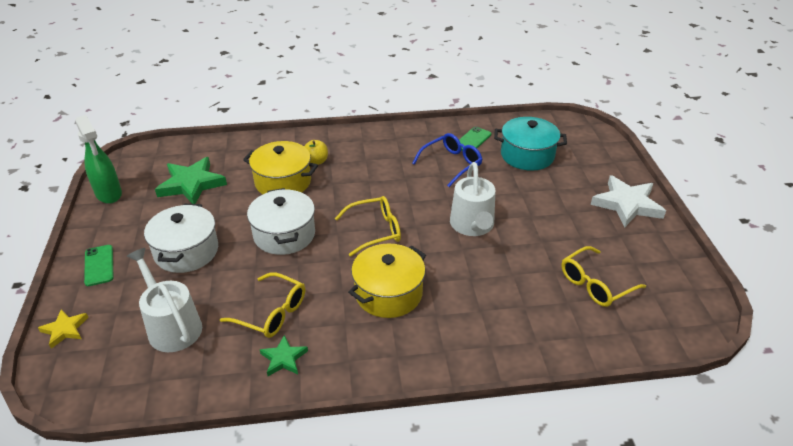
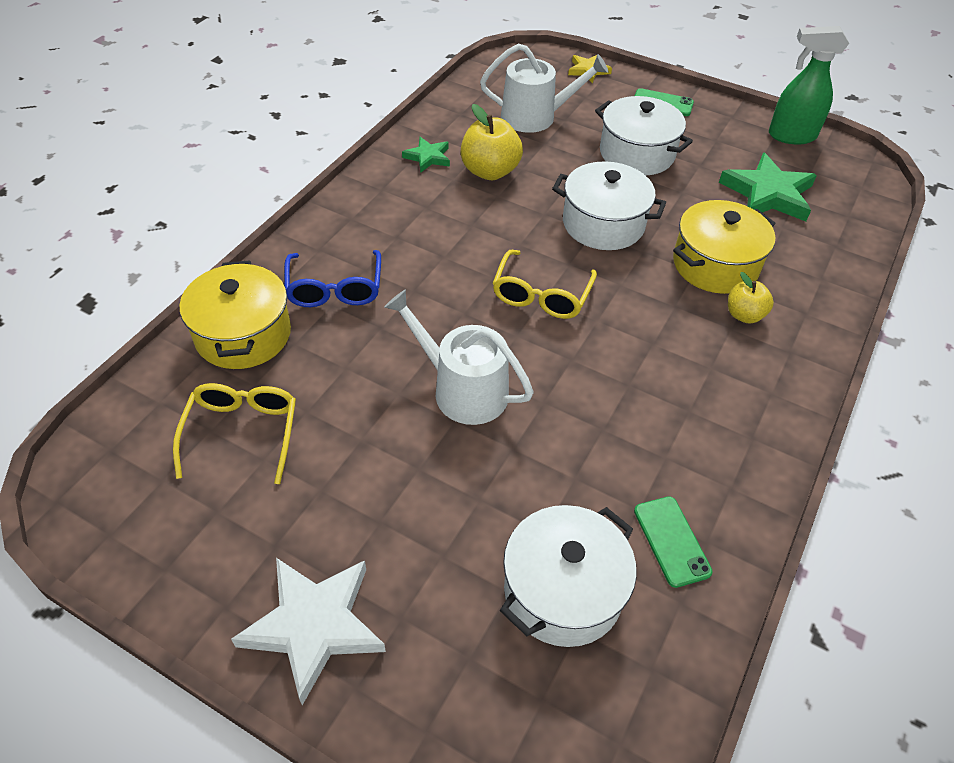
camera: 125 degrees right, 10 degrees up
(272, 313) = (490, 171): yellow glasses -> yellow apple
(388, 293) = (431, 253): yellow pot -> yellow pot (243, 334)
(451, 164) = (622, 462): blue glasses -> blue glasses (335, 289)
(527, 155) = (563, 591): turquoise pot -> white pot

